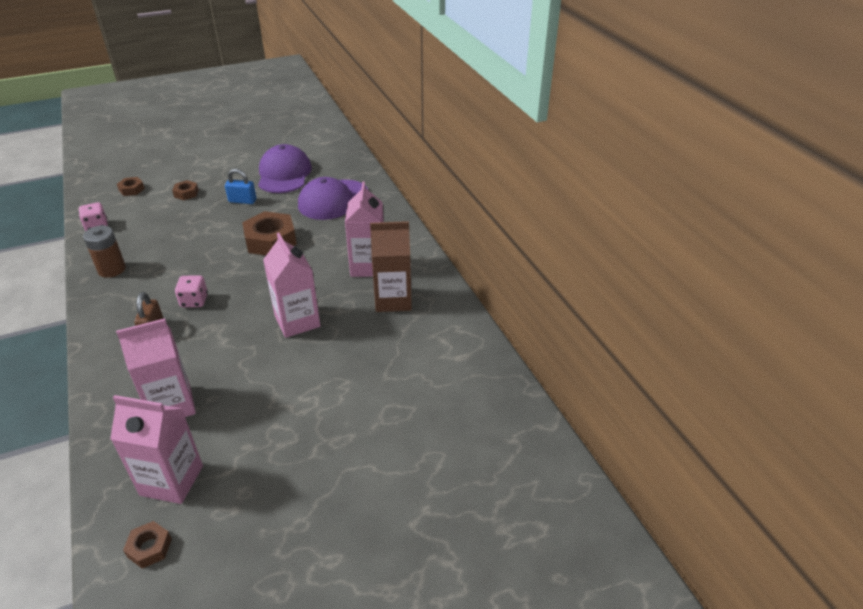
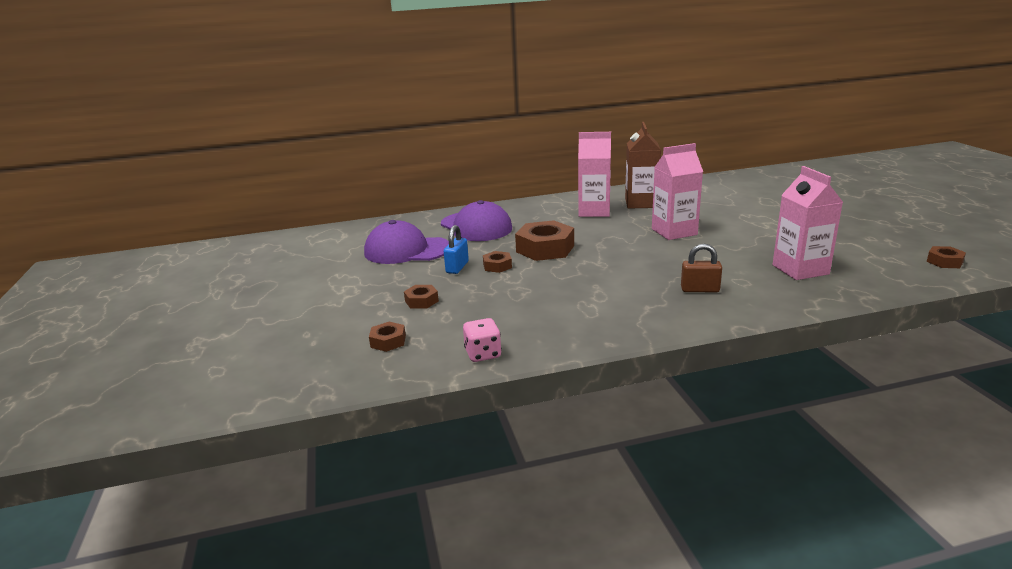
camera: 80 degrees left, 15 degrees down
(112, 269) = (590, 327): brown battery -> none
(171, 480) = (879, 261): pink carton -> none
(194, 301) = (649, 275): pink dice -> none
(239, 219) = (497, 266): none -> brown nut

